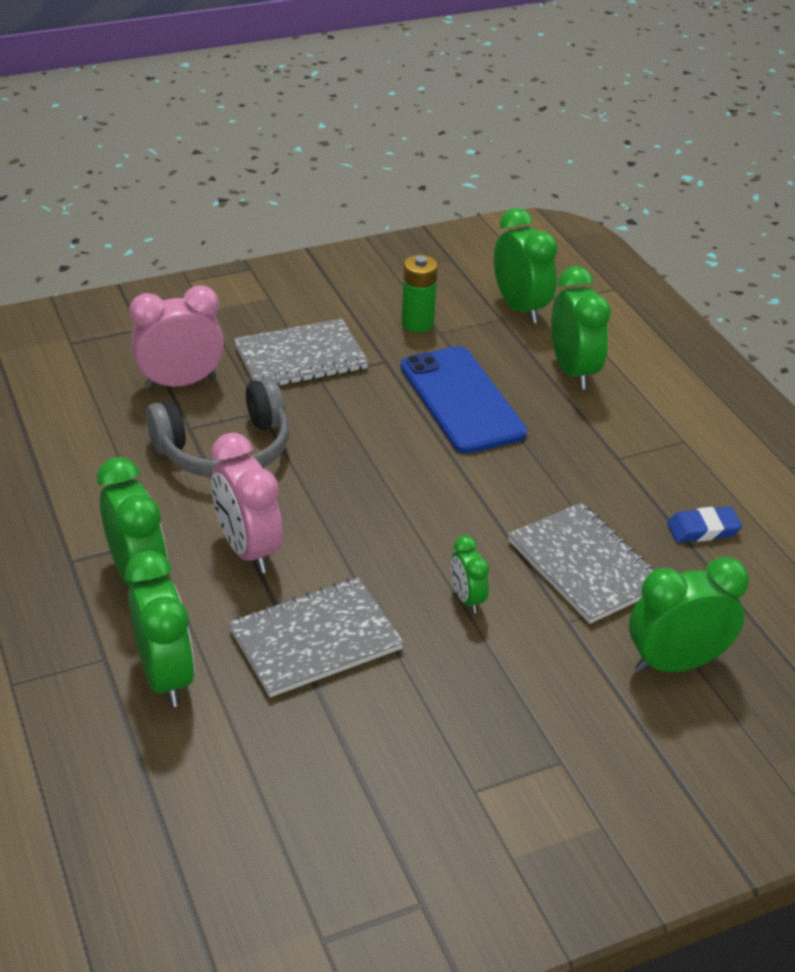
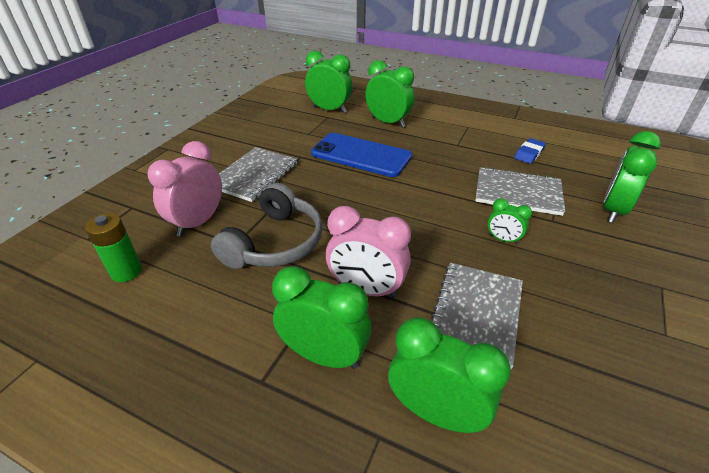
camera: 40 degrees left, 0 degrees up
(417, 323) = (292, 134): green battery -> green battery (126, 271)

